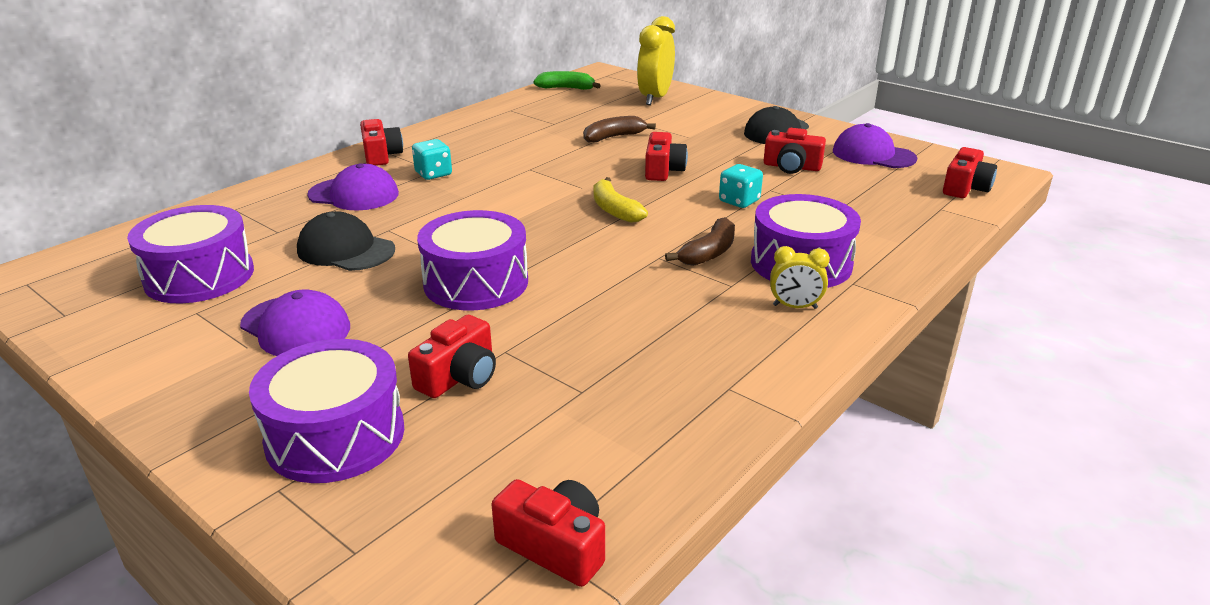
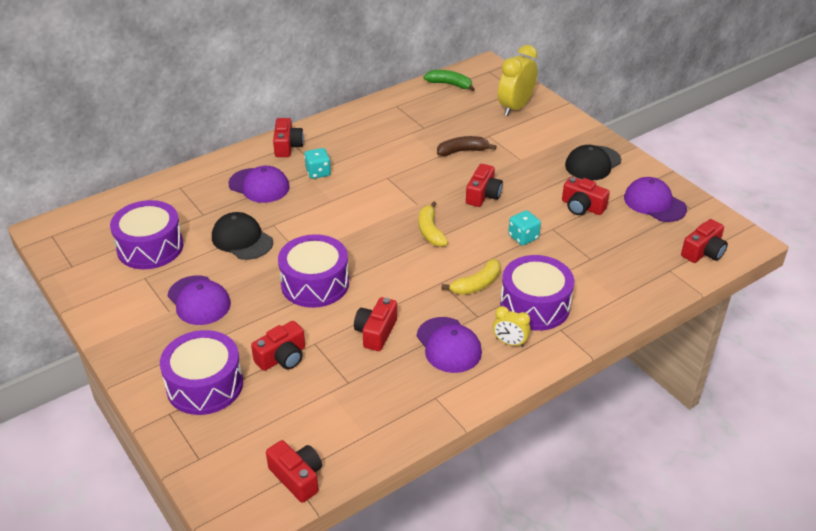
camera: 15 degrees right, 10 degrees up
(594, 324) = (376, 332): none -> red camera
(709, 253) = (477, 284): brown banana -> yellow banana
(710, 322) = (448, 345): none -> purple cap

